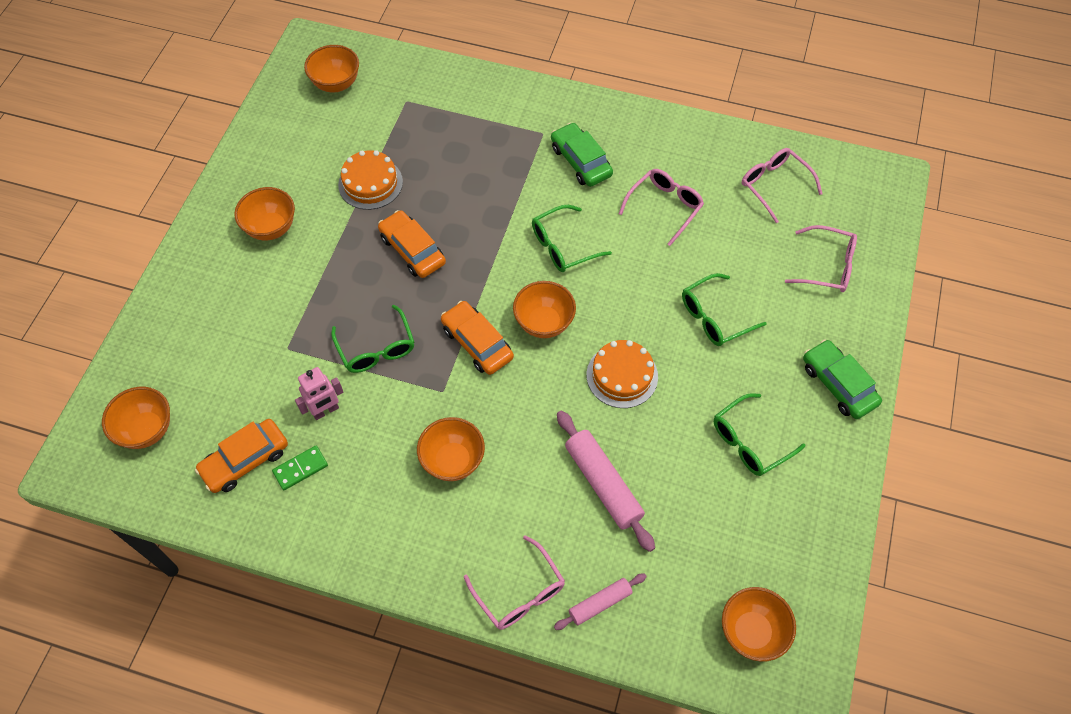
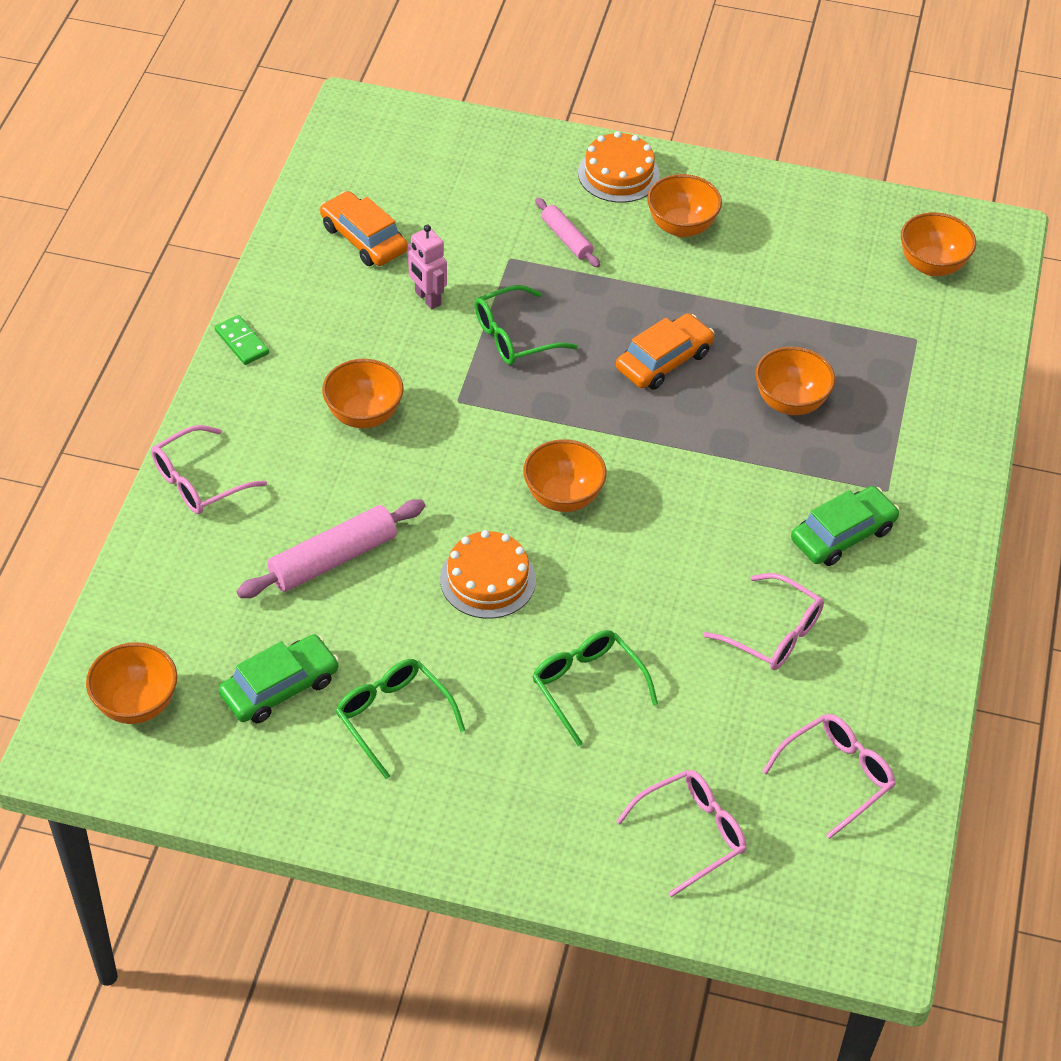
camera: 85 degrees right, 10 degrees down
(147, 430) = (400, 158): orange bowl -> orange bowl (790, 402)
(300, 468) = (353, 284): green domino -> green domino (242, 342)
(370, 183) = (766, 312): orange cake -> orange cake (618, 174)
(477, 343) = (528, 431): orange car -> none
(563, 246) = (689, 516): green glasses -> none
(600, 603) = (181, 555): pink rolling pin -> pink rolling pin (567, 239)
(826, 266) = (691, 834): pink glasses -> pink glasses turned 135 degrees counterclockwise
(838, 384) = (485, 830): green car -> green car (280, 687)

